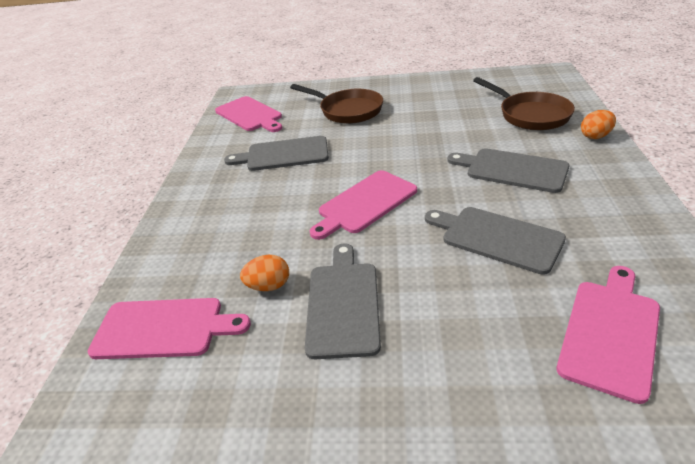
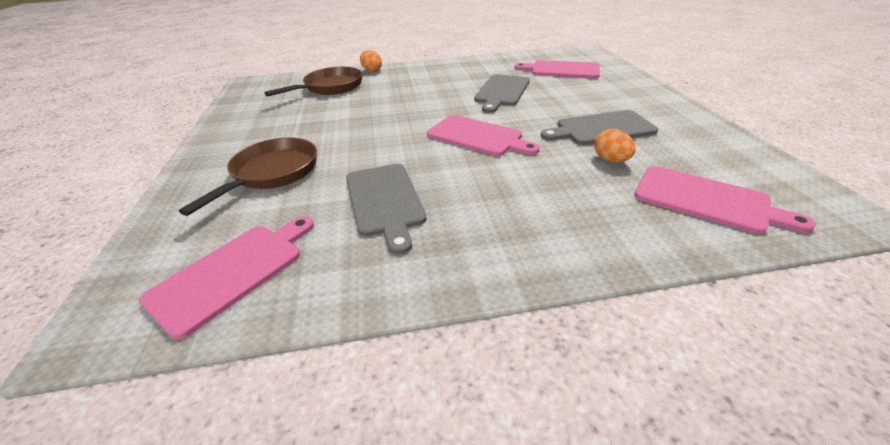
camera: 105 degrees left, 0 degrees up
(164, 328) = (706, 200): pink cutting board -> pink cutting board turned 135 degrees clockwise
(512, 170) = (418, 90): grey cutting board -> none

